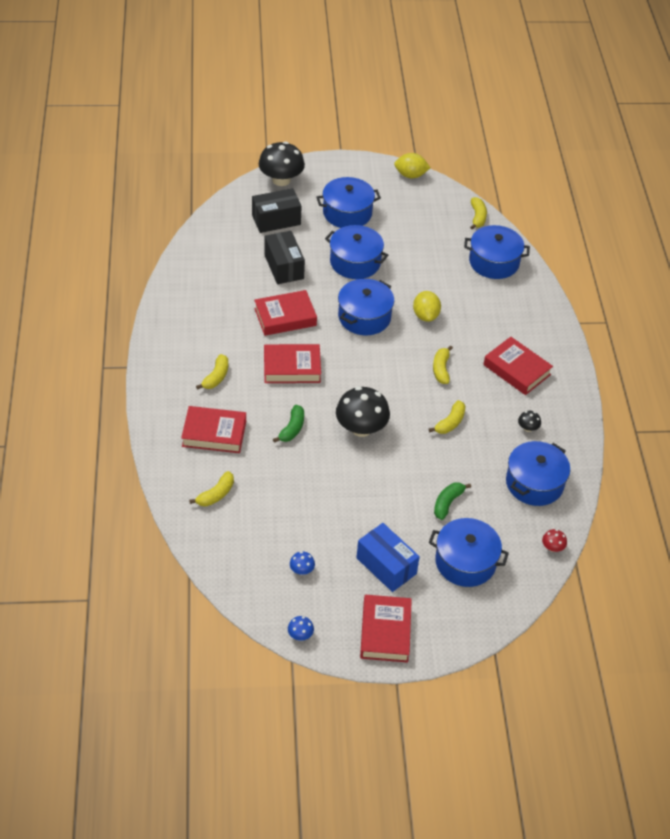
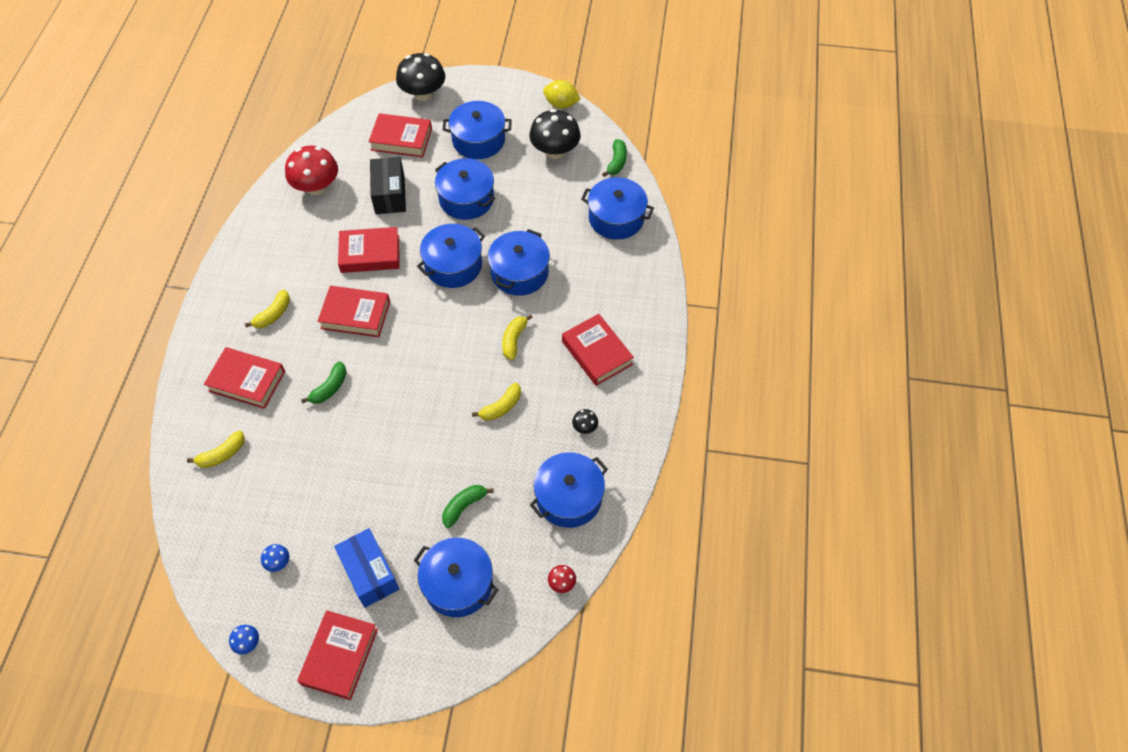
camera: 15 degrees right, 10 degrees up
(213, 268) = (316, 187): none -> red mushroom
(276, 220) = (401, 139): black box -> red book
(361, 428) = (403, 399): black mushroom -> black mushroom (555, 151)
(425, 315) = (519, 273): yellow lemon -> blue pot
(477, 217) = (616, 162): yellow banana -> green banana

